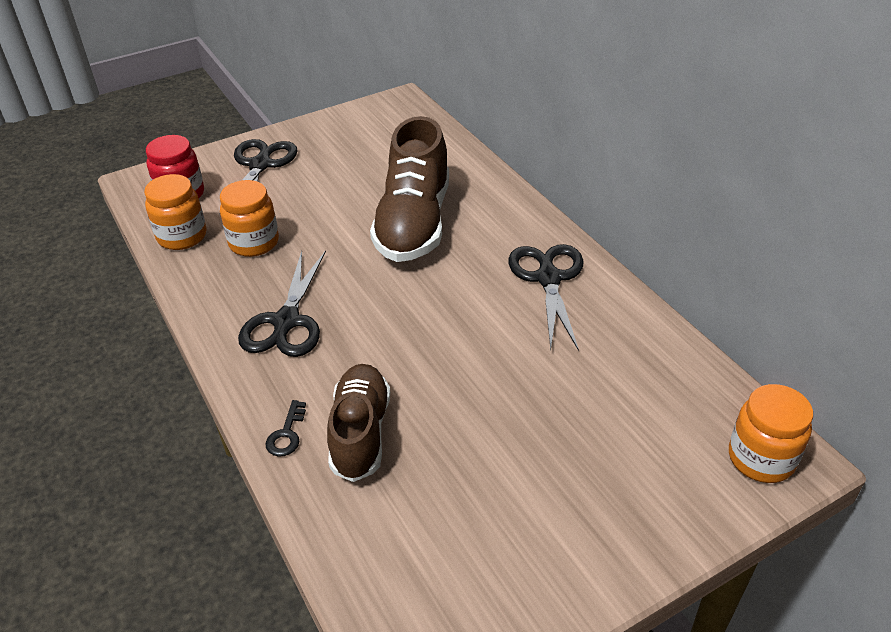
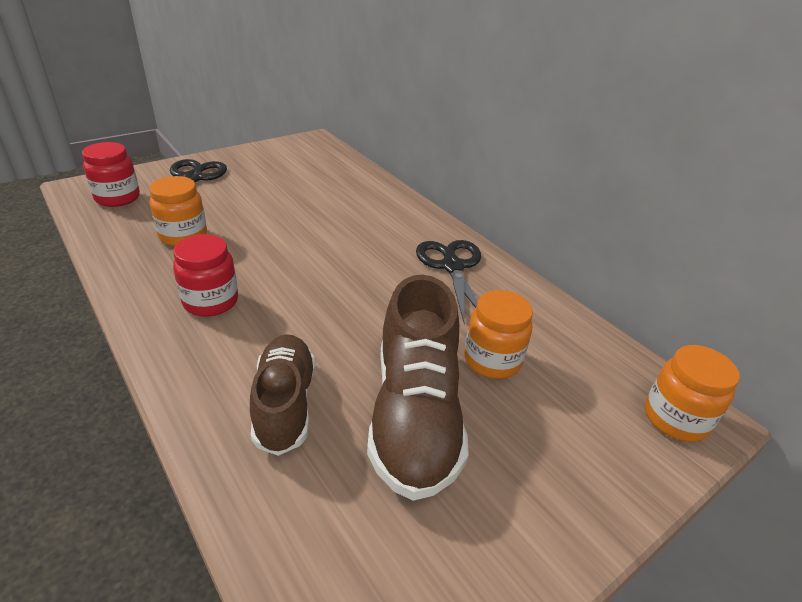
camera: 10 degrees left, 5 degrees down
(182, 236) = (114, 230): orange jar -> orange jar (492, 360)
(286, 322) = (211, 301): black scissors -> red jar
(287, 434) = (206, 407): black key -> none
(414, 223) = (330, 223): brown shoe -> brown shoe (415, 415)

